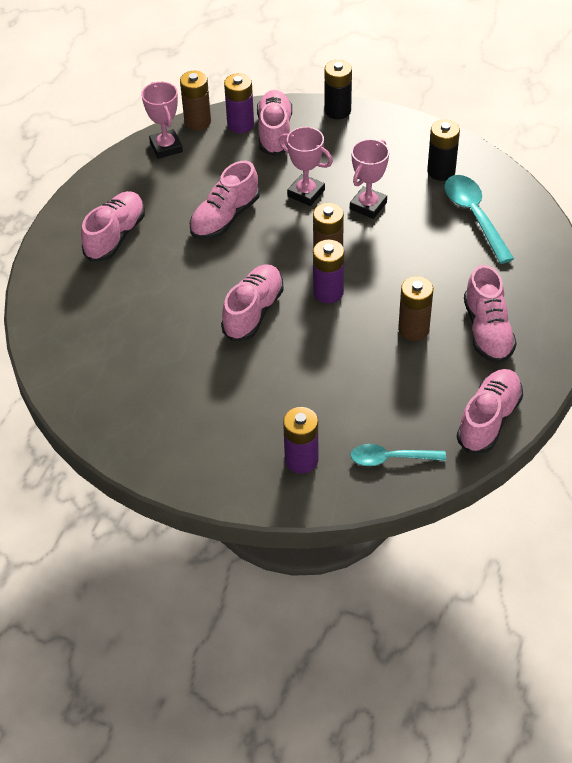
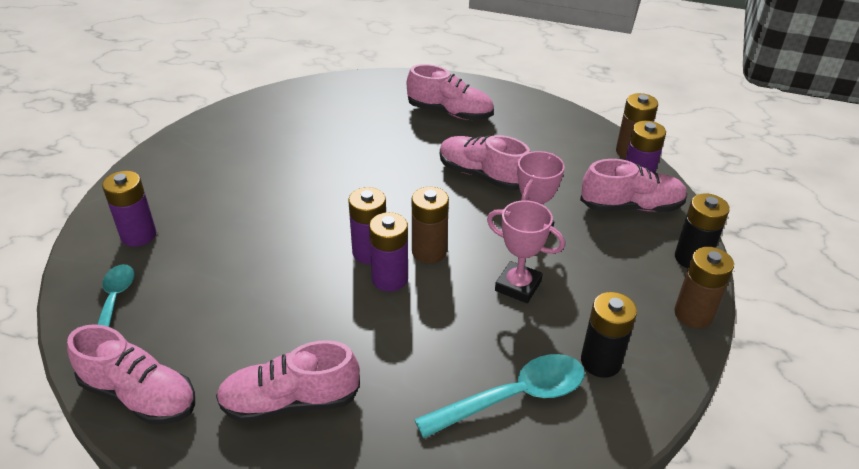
camera: 85 degrees right, 10 degrees down
(166, 147) = (583, 134): pink trophy -> none
(253, 312) = (344, 199): pink shoe -> none
(360, 279) = (390, 279): none -> purple battery
(413, 329) = (303, 325): brown battery -> brown battery (693, 314)

